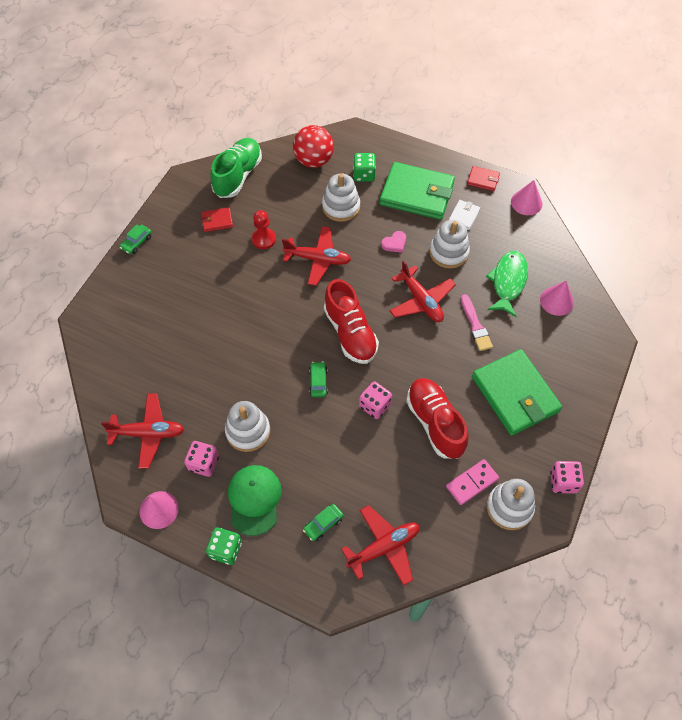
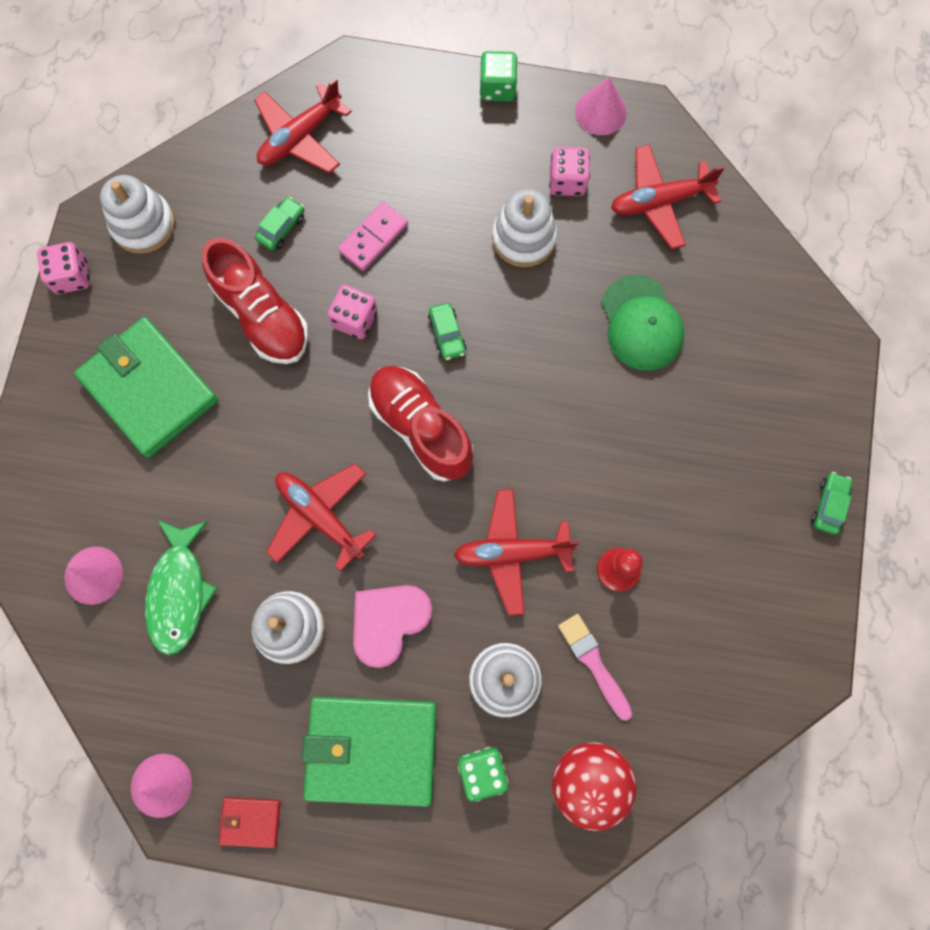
camera: 165 degrees right, 15 degrees up
(217, 221) = (713, 587): red wallet -> none
(238, 176) = (717, 702): green shoe -> none
(254, 499) = (483, 153): green cap -> green cap (641, 323)
(323, 524) = (384, 145): green car -> green car (281, 228)
(394, 243) = (389, 622): pink heart -> pink heart, size x1.85
(464, 216) = (275, 719): white wallet -> none
(472, 483) = (197, 244): pink domino -> pink domino (373, 238)
(475, 325) = (224, 493): pink brush -> pink brush (593, 663)

